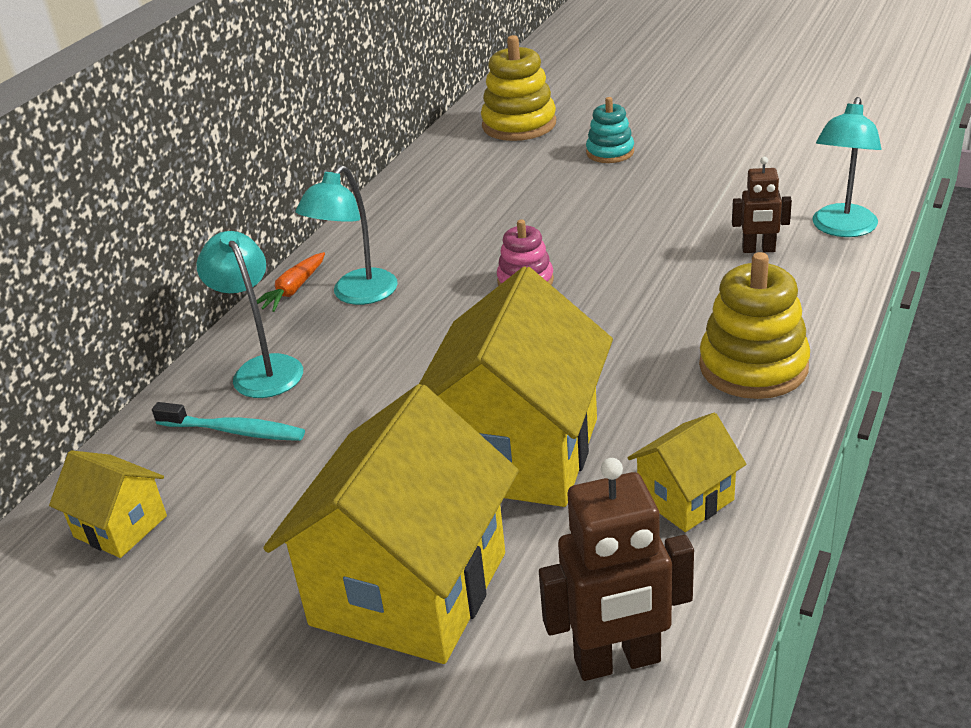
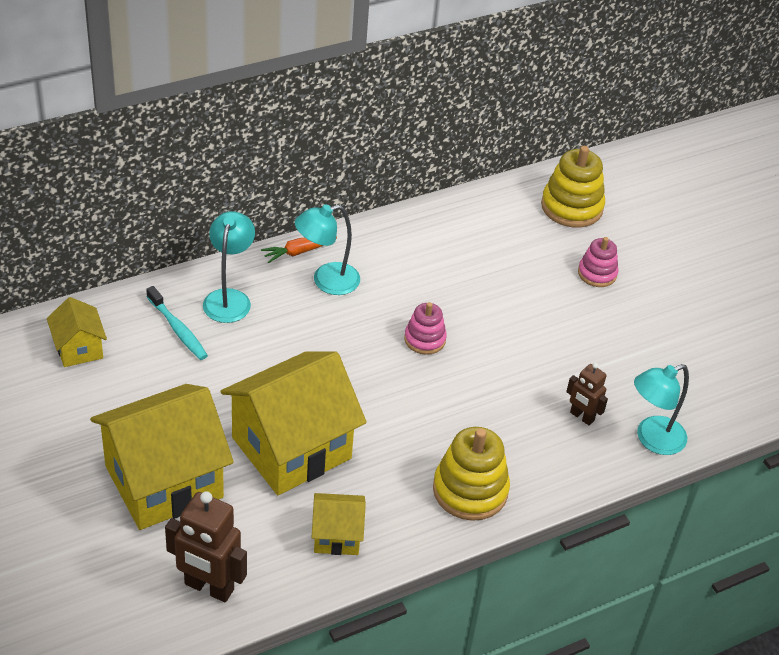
camera: 30 degrees right, 10 degrees up
(610, 152) = (597, 273): turquoise stacking toy -> pink stacking toy

